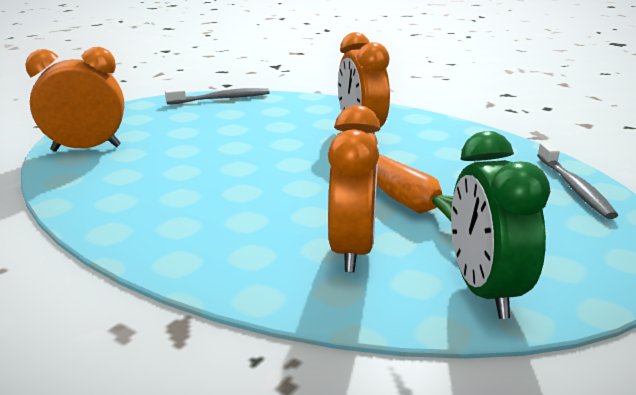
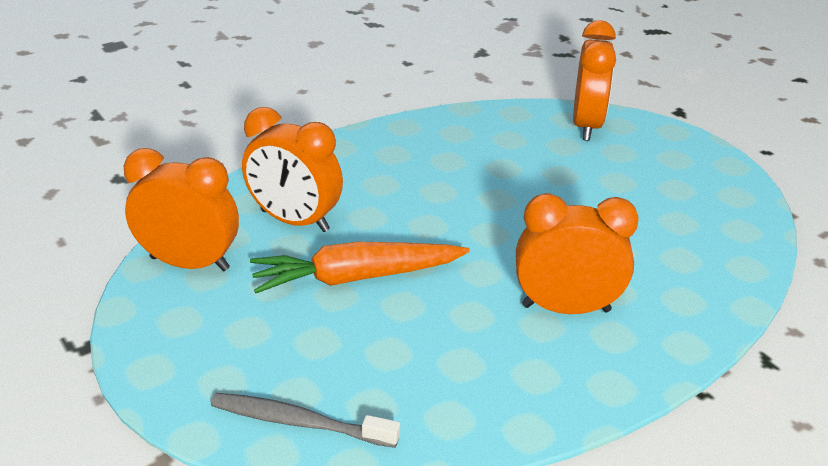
camera: 110 degrees right, 10 degrees up
(221, 99) = (744, 225): grey toothbrush -> none
(484, 291) = (190, 263): green clock -> orange clock

